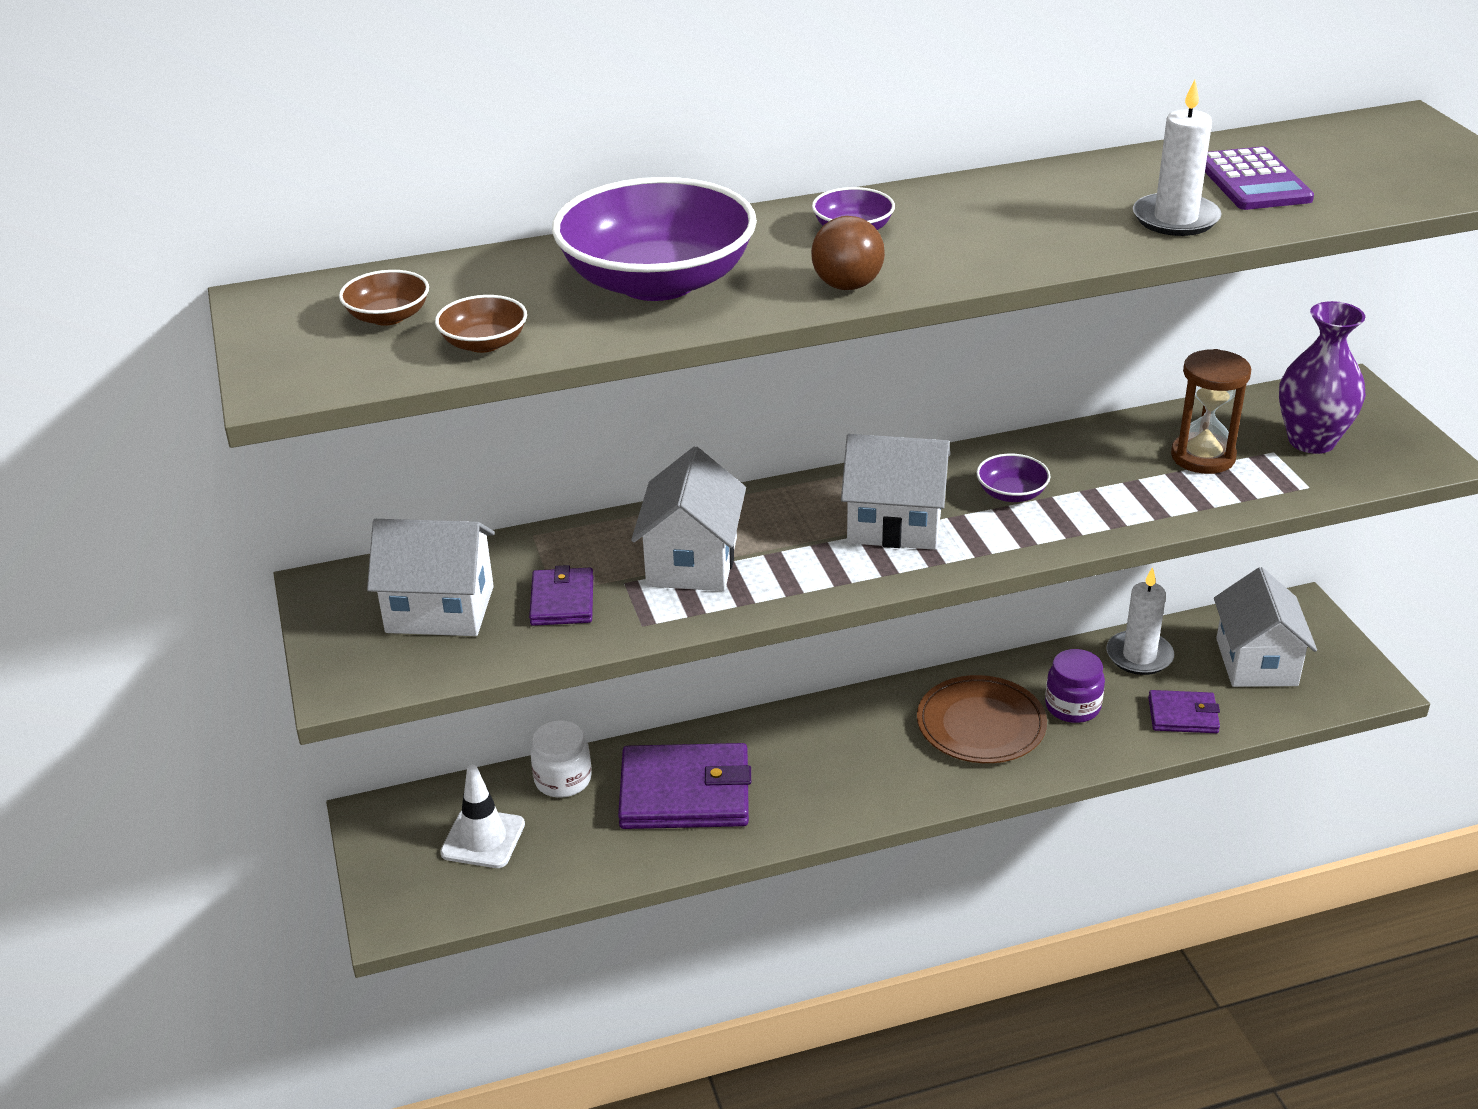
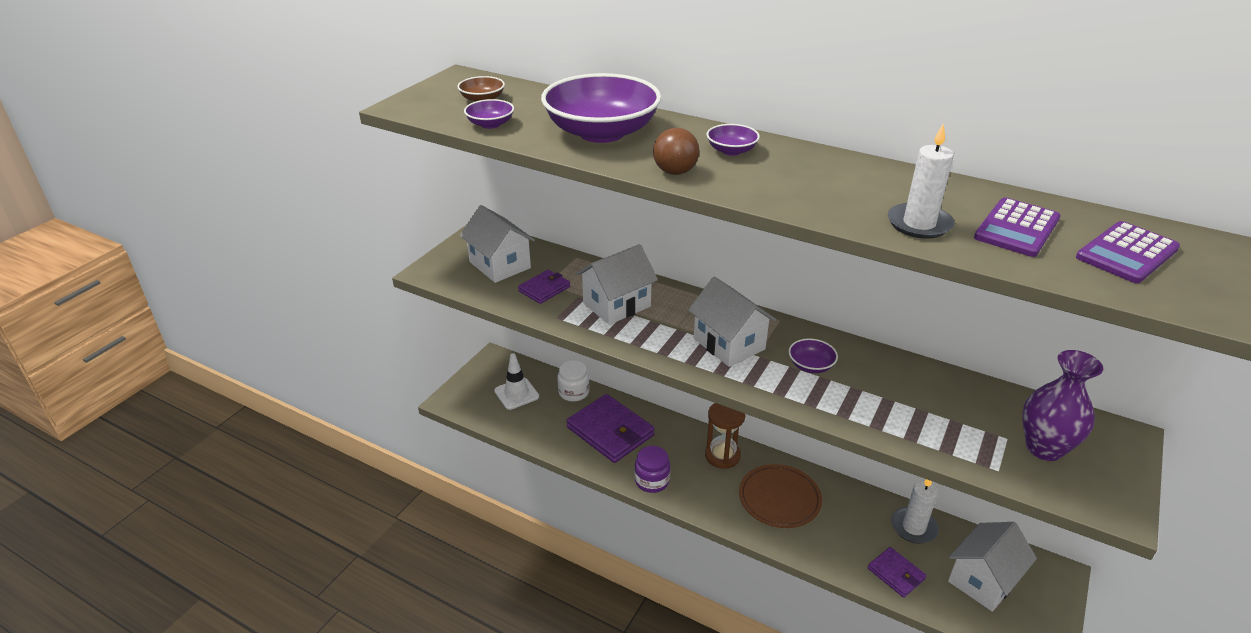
camera: 45 degrees right, 0 degrees up
(484, 343) = (490, 124): brown bowl -> purple bowl
(1072, 706) = (839, 525): purple jar -> purple jar (652, 481)
(1203, 457) = (954, 413): brown hourglass -> brown hourglass (722, 456)
(1364, 162) = (1126, 253): none -> purple calculator

